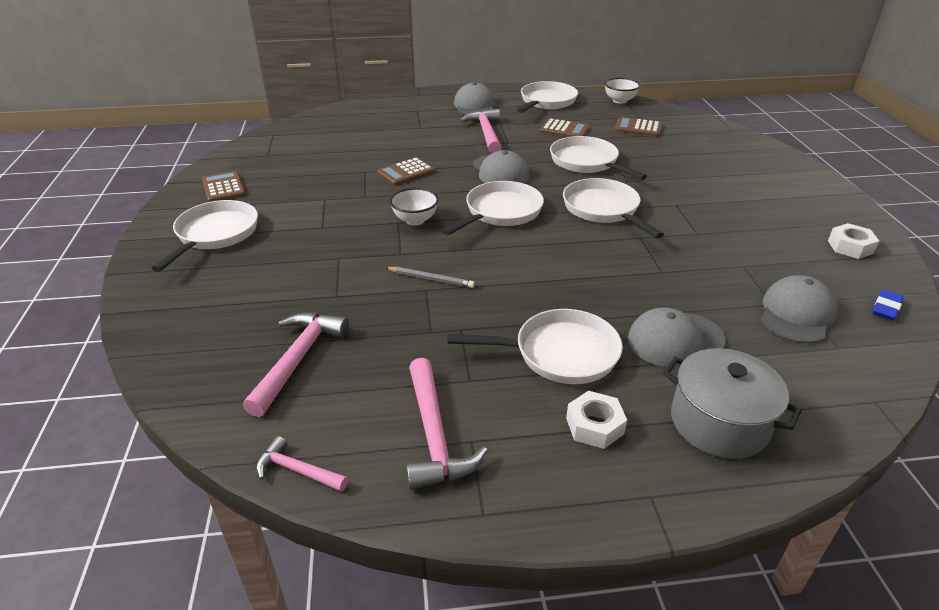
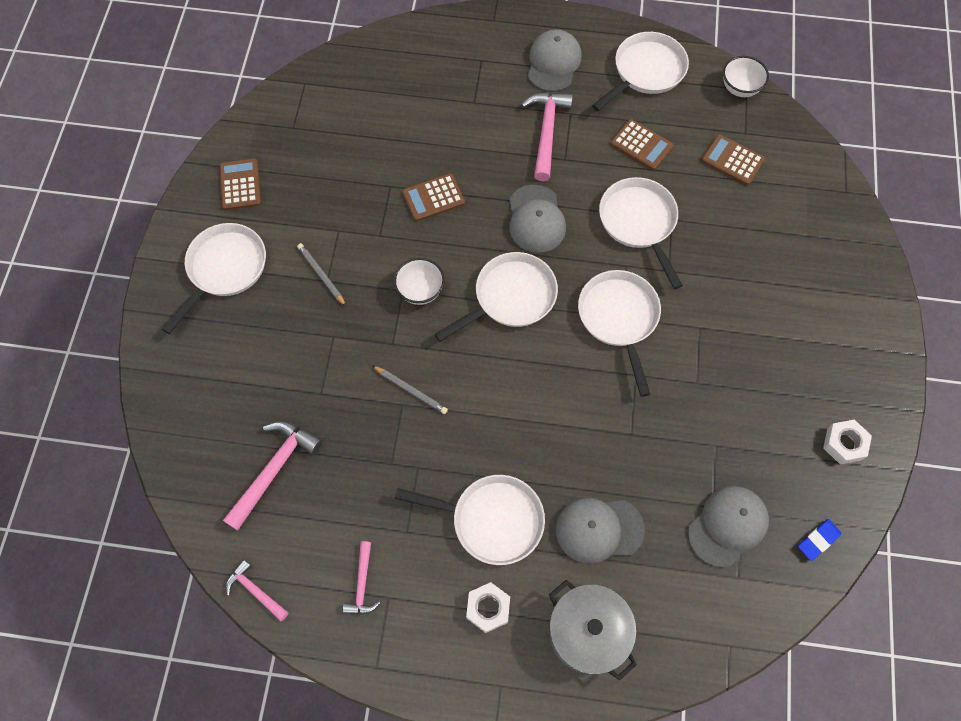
camera: 15 degrees right, 30 degrees up
(315, 224) = (321, 275): none -> grey pencil
(434, 436) = (362, 584): pink hammer -> pink hammer, size x0.58

